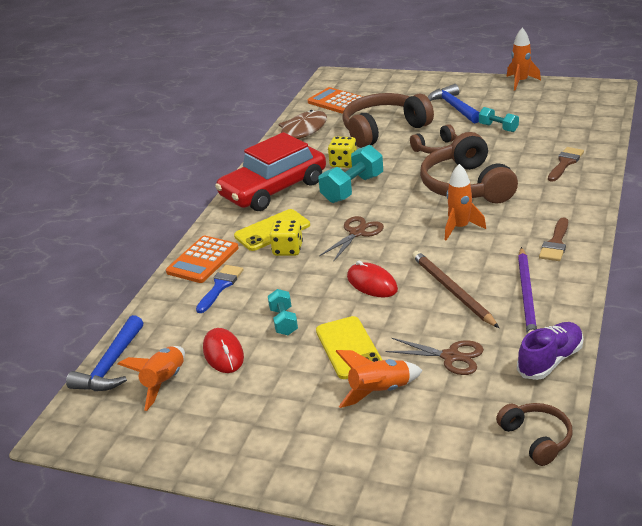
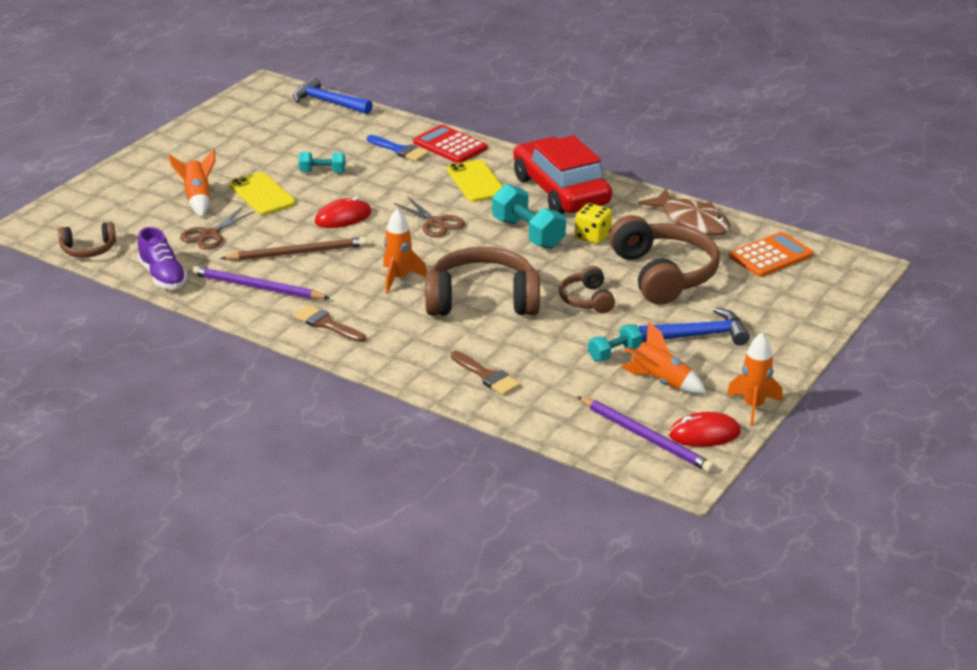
camera: 100 degrees right, 0 degrees up
(164, 382) = (288, 120): orange rocket -> orange rocket (660, 382)
(202, 260) = (450, 145): orange calculator -> red calculator
(223, 353) = (303, 144): red mouse -> red mouse (704, 434)
(288, 249) = (434, 185): yellow dice -> none
(349, 348) = (262, 194): yellow phone -> yellow phone turned 60 degrees clockwise
(582, 103) = (646, 437): none -> purple pencil

